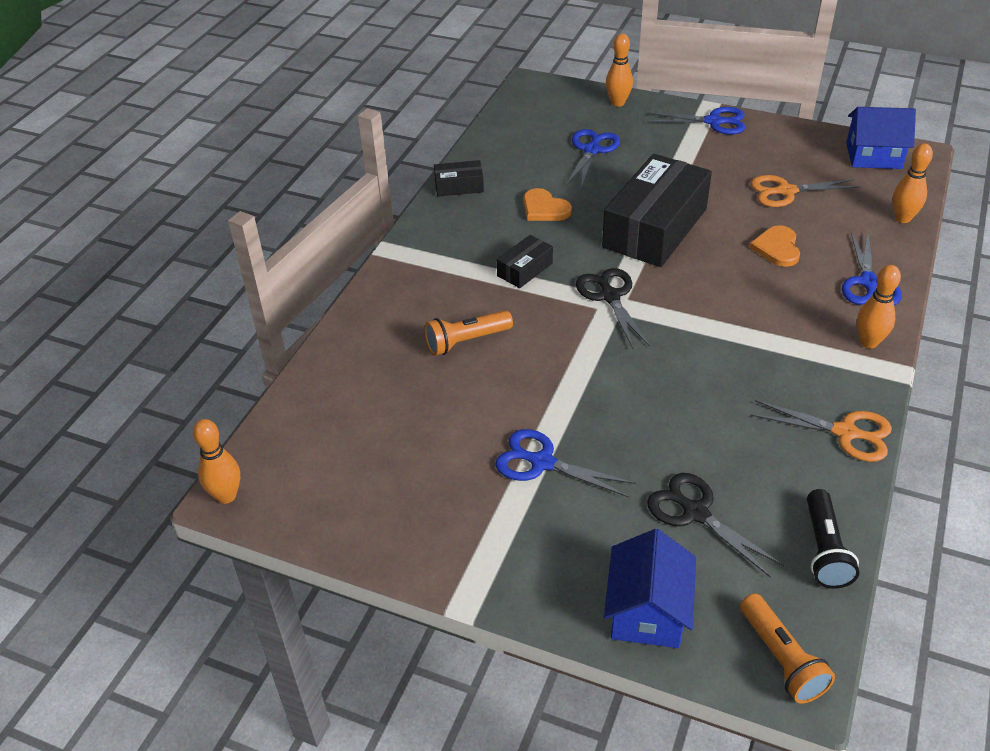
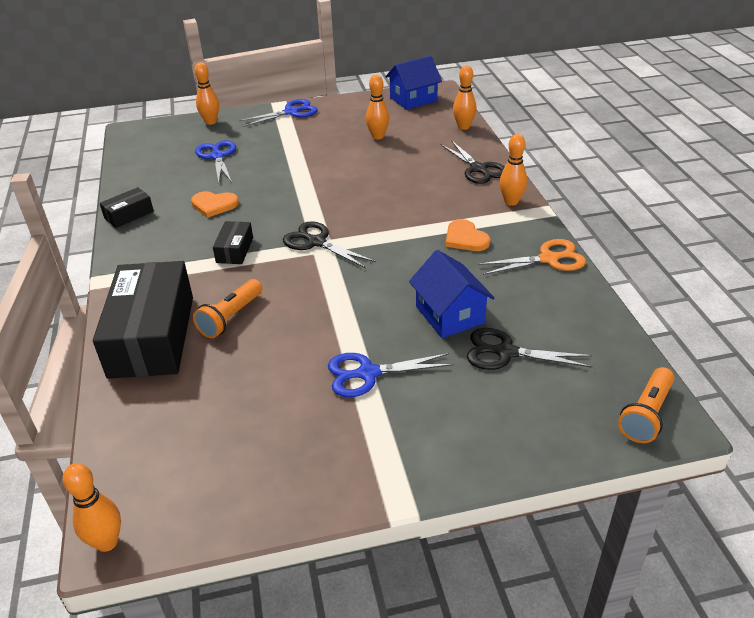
camera: 35 degrees left, 5 degrees down
(647, 611) = (536, 434): blue house -> blue house (450, 315)
(655, 228) = (309, 188): black box -> black box (152, 336)
(777, 248) = (403, 170): orange heart -> orange heart (465, 238)
(781, 659) = (646, 415): orange flashlight -> orange flashlight turned 90 degrees clockwise
(785, 191) = (378, 136): orange scissors -> orange bowling pin
(824, 550) = (605, 334): black flashlight -> none
(868, 283) = (478, 169): blue scissors -> black scissors

